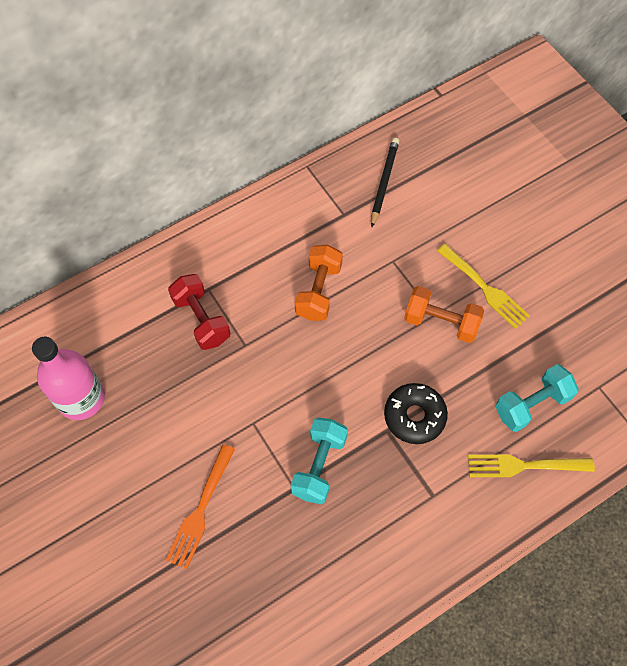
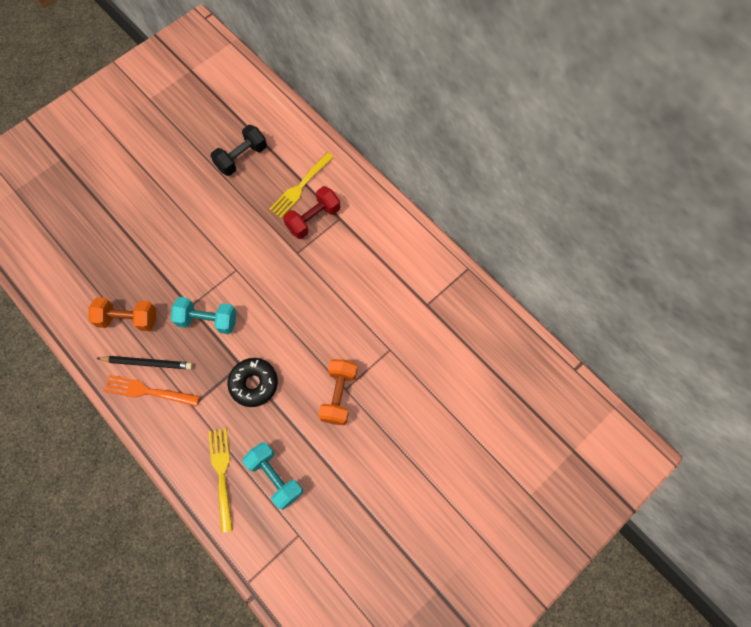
camera: 80 degrees right, 5 degrees up
(81, 398) = (242, 158): pink bottle -> black dumbbell
(201, 509) = (170, 248): orange fork -> orange fork (148, 391)
(318, 291) = (351, 296): orange dumbbell -> orange dumbbell (128, 319)
(384, 182) = (466, 332): black pencil -> black pencil (148, 363)
(484, 288) = (377, 427): yellow fork -> yellow fork (300, 186)

